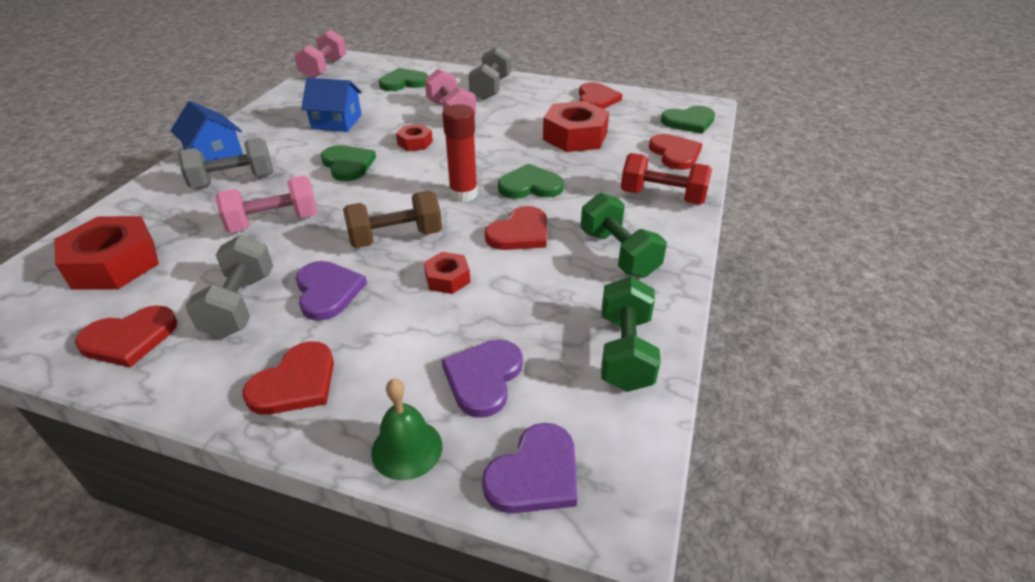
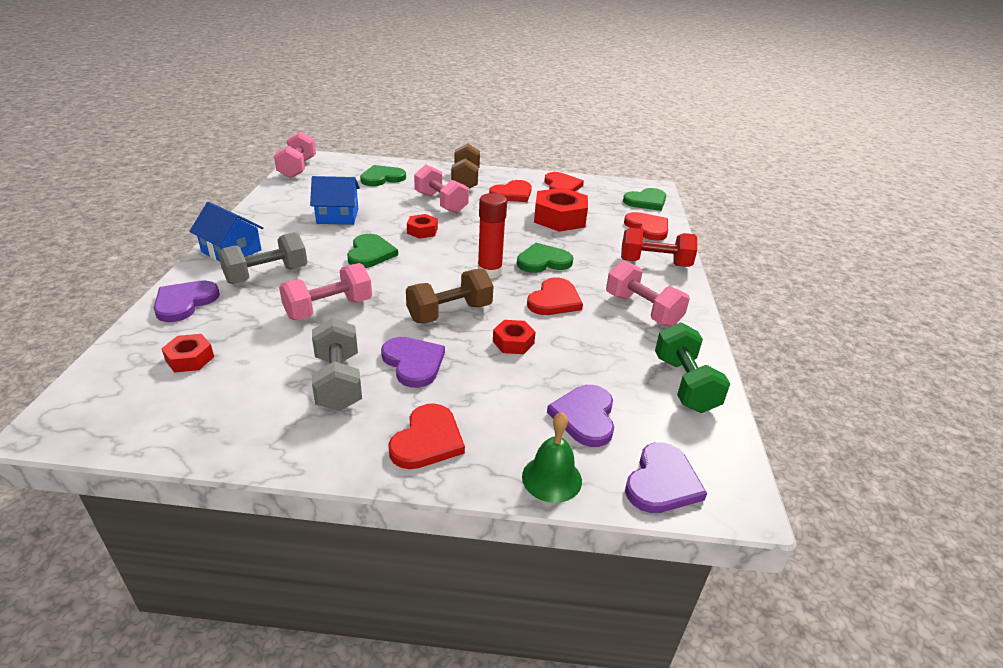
camera: 15 degrees left, 5 degrees down
(114, 264) = (190, 359): red nut -> red nut, size x0.52
(129, 339) = (247, 422): red heart -> red heart (512, 194)
(142, 204) = (184, 302): none -> purple heart
(348, 164) = (370, 253): green heart -> green heart turned 45 degrees clockwise
(491, 88) = (465, 180): grey dumbbell -> brown dumbbell
(618, 253) = (642, 310): green dumbbell -> pink dumbbell

